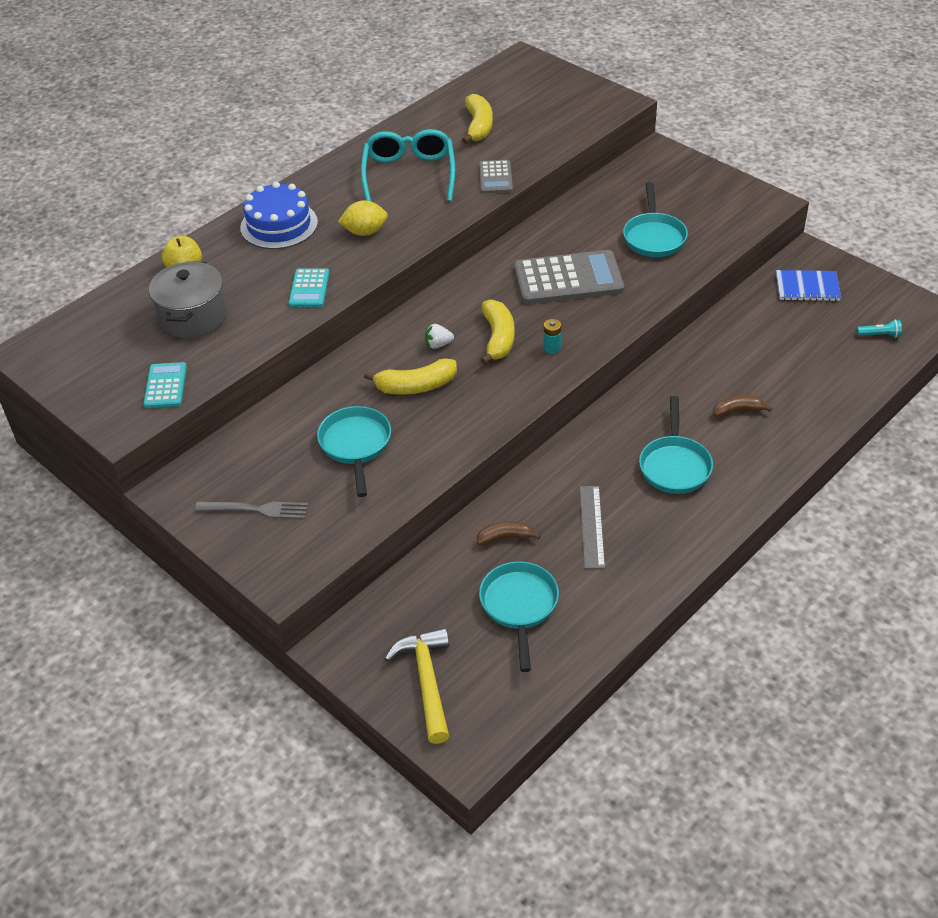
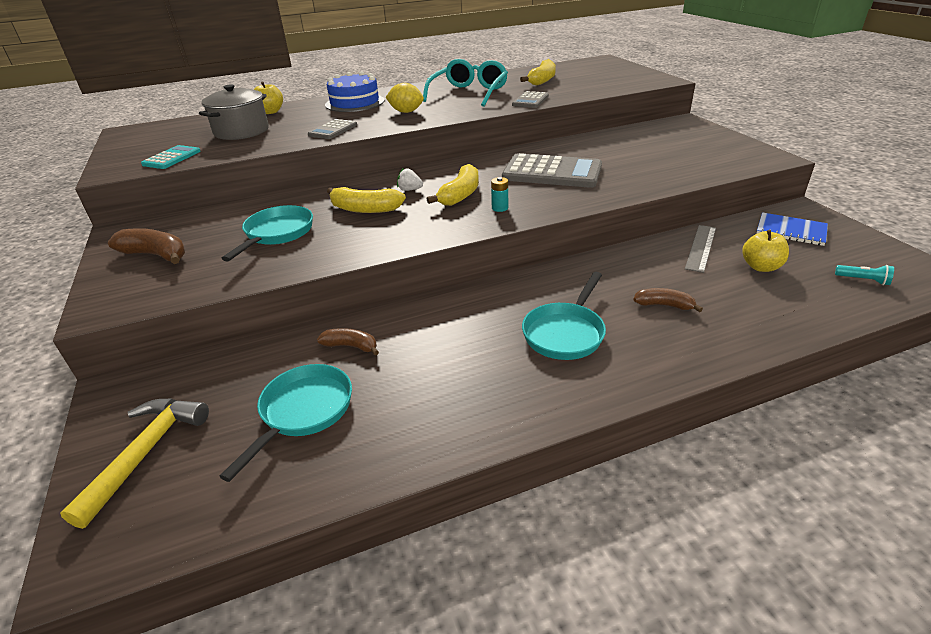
camera: 25 degrees right, 10 degrees down
(257, 509) = (156, 255): grey fork -> brown banana
(309, 288) = (333, 130): turquoise calculator -> grey calculator
(592, 526) = (439, 361): grey ruler -> grey ruler (701, 248)
(654, 237) = (647, 161): turquoise pan -> none
(797, 342) = (761, 267): none -> yellow apple

